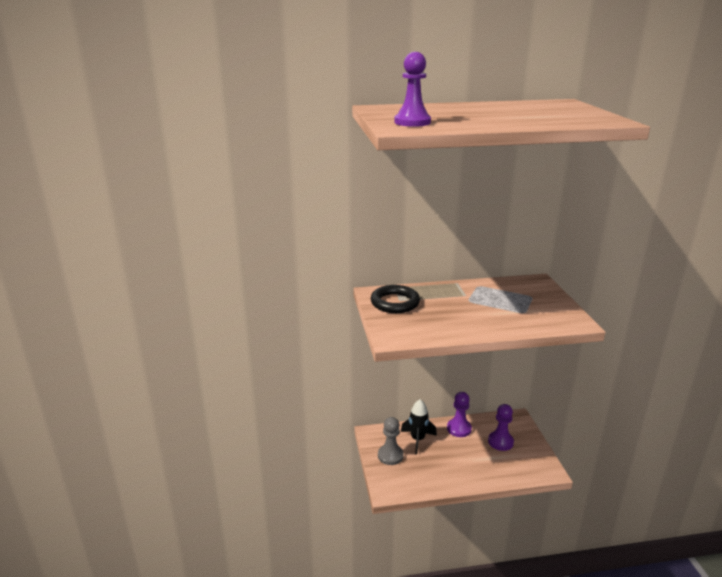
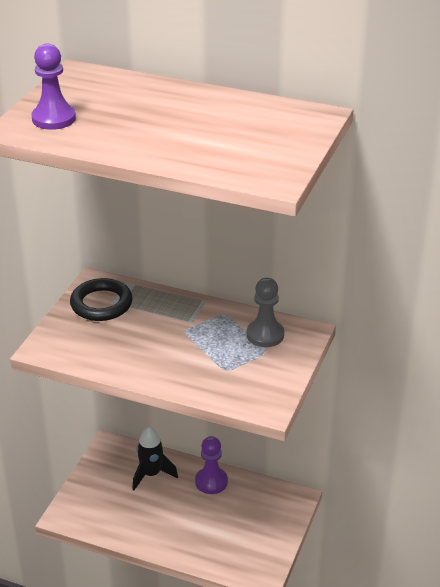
camera: 30 degrees right, 10 degrees up
(390, 455) = (104, 479): grey pawn -> grey pawn (265, 335)
(500, 442) = (243, 518): purple pawn -> none

